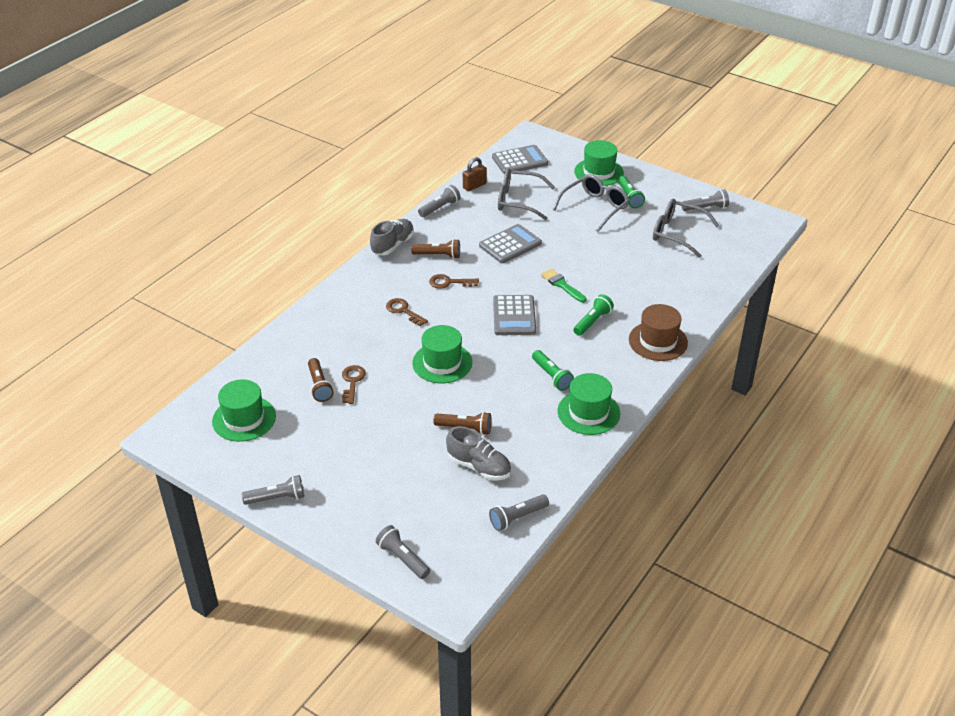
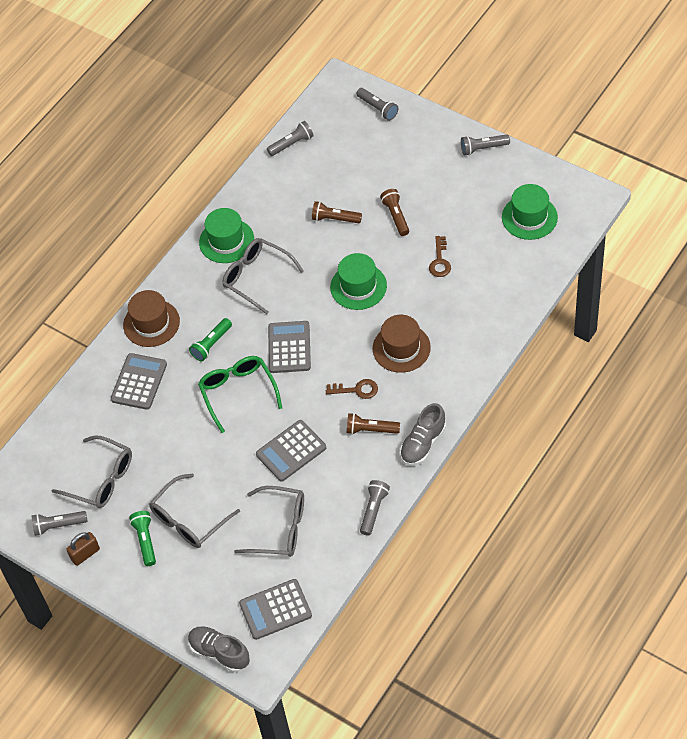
camera: 175 degrees left, 15 degrees up
(319, 386) = (469, 255): brown flashlight -> brown flashlight (396, 216)
(403, 311) = (401, 348): brown key -> brown hat
(440, 208) = (373, 510): grey flashlight -> grey flashlight turned 150 degrees clockwise
(474, 186) = (333, 554): brown padlock -> brown padlock (85, 554)
(479, 467) = (322, 184): grey shoe -> grey shoe (219, 653)
(551, 376) = (256, 277): green flashlight -> grey glasses
(562, 285) = (238, 392): green brush -> green glasses
(598, 172) = (176, 589): green hat -> none
(659, 296) = (139, 382): none -> grey calculator

